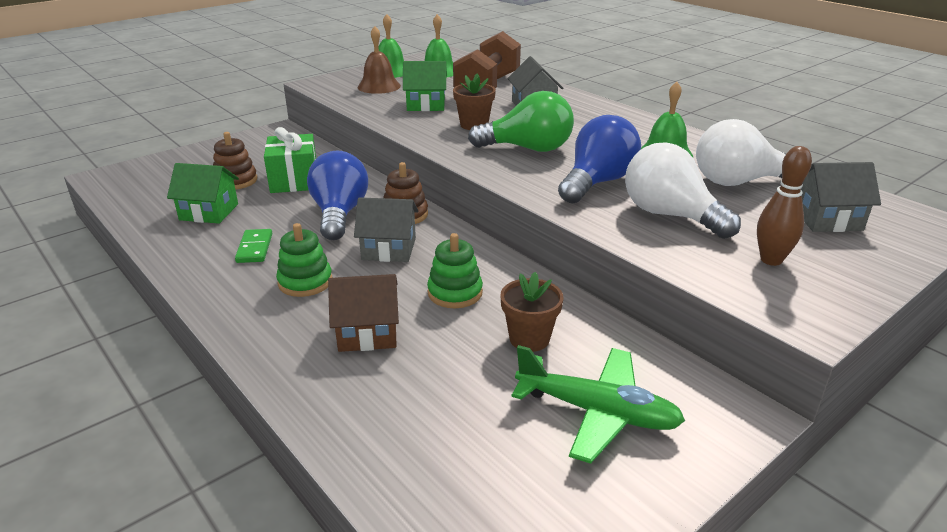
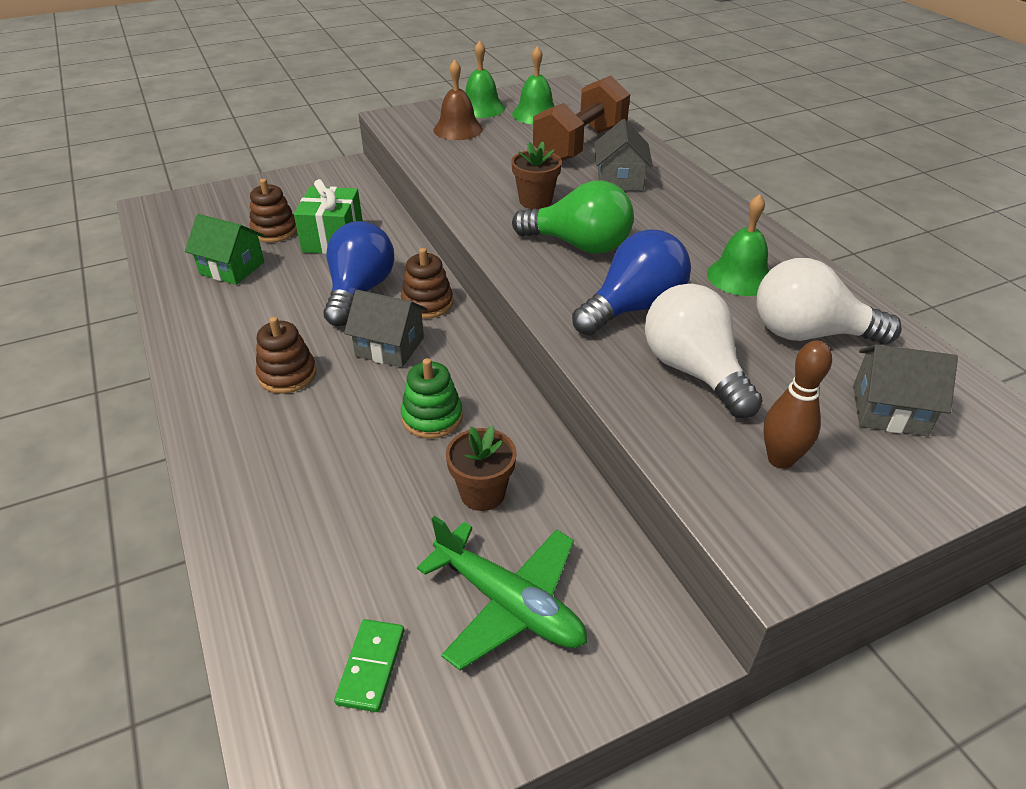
camera: 15 degrees right, 10 degrees up
(254, 248) = (256, 322): green domino -> green domino (371, 666)
(305, 282) = (287, 375): green stacking toy -> brown stacking toy
(367, 333) = (320, 451): brown house -> none
(426, 104) = (496, 163): green house -> none

